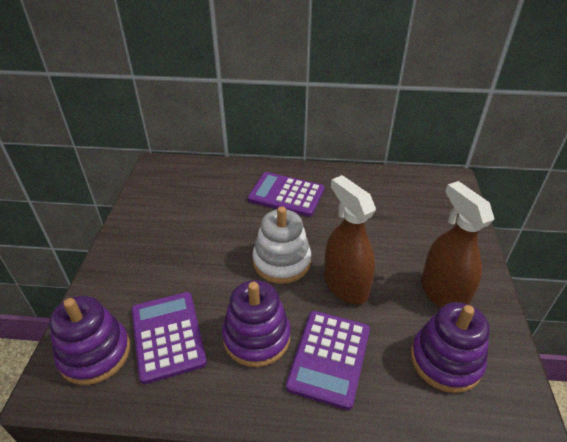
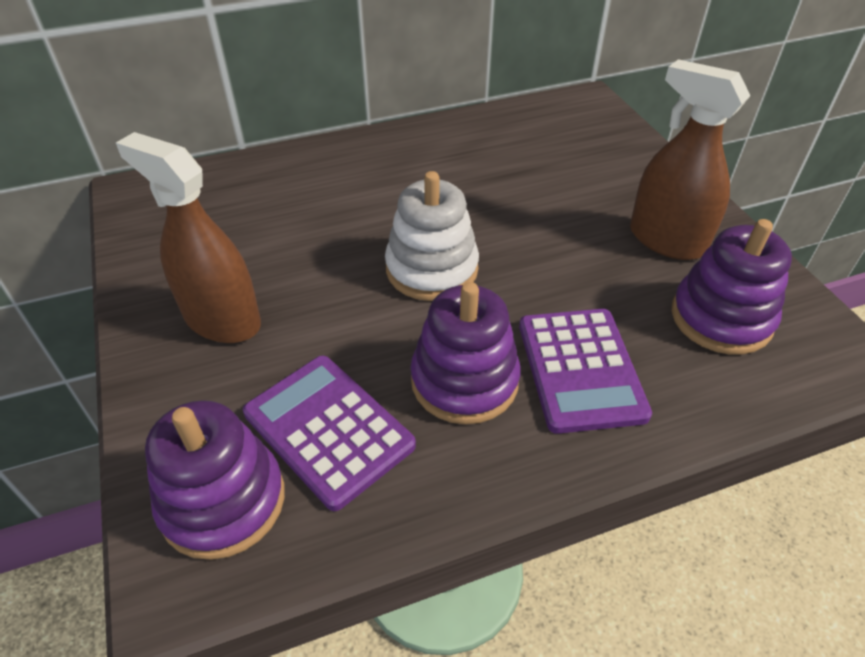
camera: 25 degrees left, 5 degrees up
(286, 195) = (377, 178): purple calculator -> none
(345, 285) = (540, 271): brown spray bottle -> brown spray bottle (222, 320)

